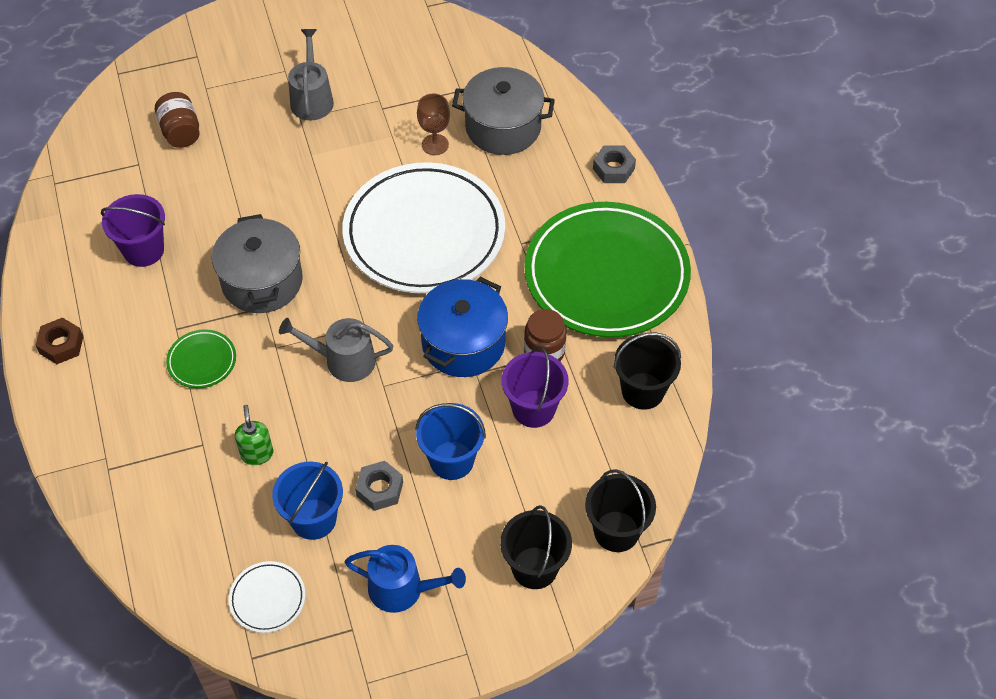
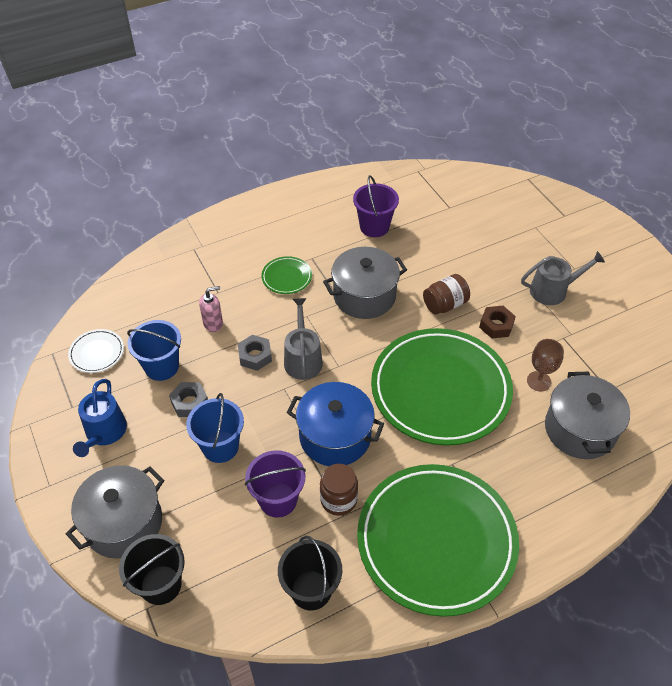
camera: 80 degrees right, 5 degrees down
(61, 345) = (286, 205): brown nut -> brown nut (496, 325)
(181, 132) = (487, 222): brown jar -> brown jar (445, 304)
(257, 454) = (213, 323): green soap dispenser -> pink soap dispenser
(424, 233) = (440, 390): white plate -> green plate
(534, 568) = (124, 523): black bucket -> grey pot
(613, 169) = (567, 531): grey nut -> grey nut (255, 356)

